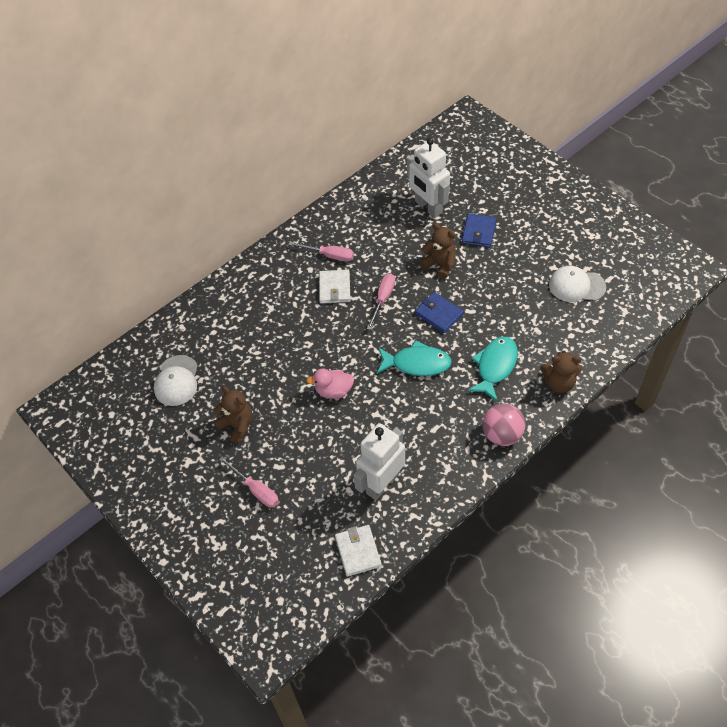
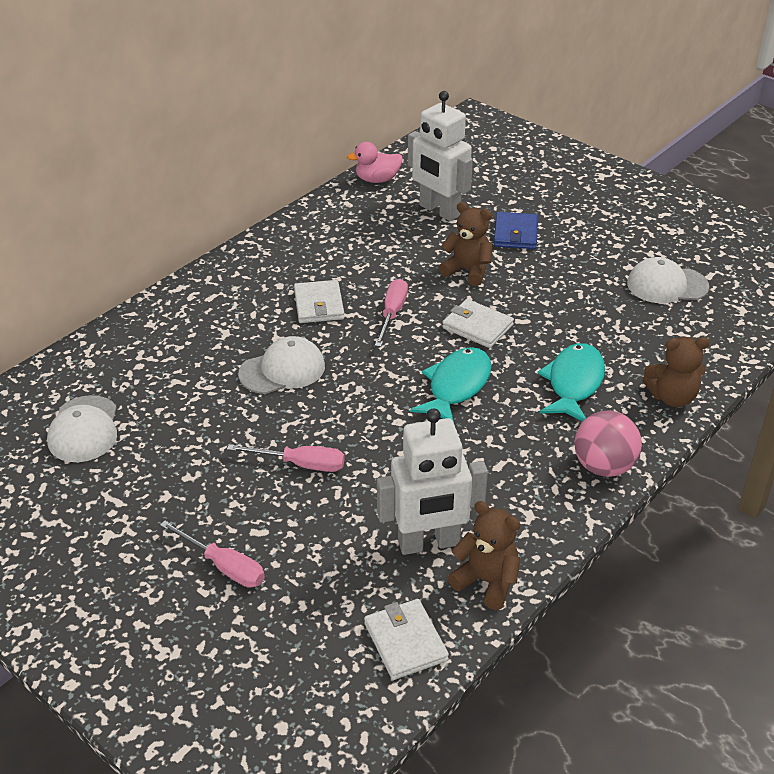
camera: 10 degrees left, 15 degrees down
(237, 425) = (185, 481): brown teddy bear -> brown teddy bear (486, 581)
(305, 342) = (282, 370): none -> white cap
(329, 255) = (306, 268): pink screwdriver -> pink screwdriver (301, 464)
(333, 391) = (334, 427): pink duck -> pink duck (377, 179)
(381, 483) = (429, 543): white robot -> white robot turned 135 degrees counterclockwise
(417, 363) = (456, 386): turquoise fish -> turquoise fish turned 60 degrees counterclockwise
(439, 314) = (477, 326): blue wallet -> white wallet

